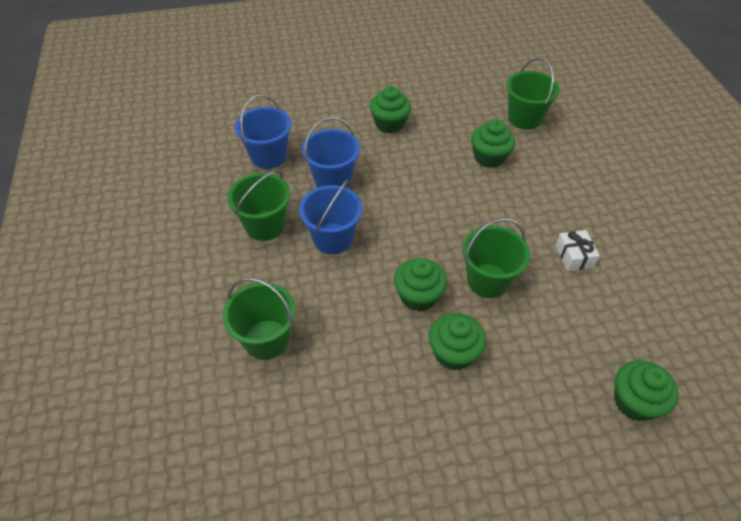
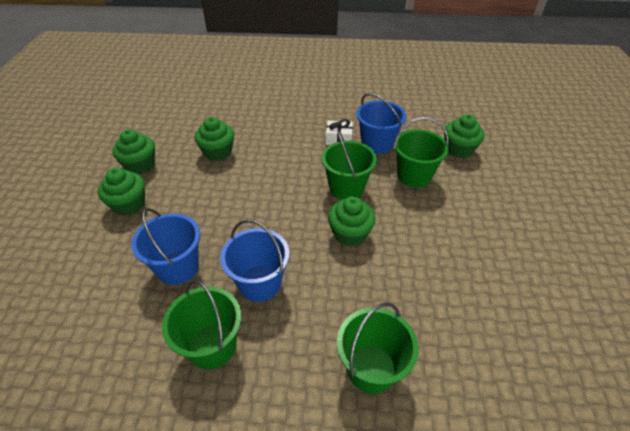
camera: 75 degrees left, 5 degrees down
(268, 156) = (100, 325): blue bucket -> blue bucket (377, 144)
(453, 353) = (410, 225): green cupcake -> green cupcake (140, 165)
(524, 118) = (187, 121): green bucket -> green bucket (414, 176)

